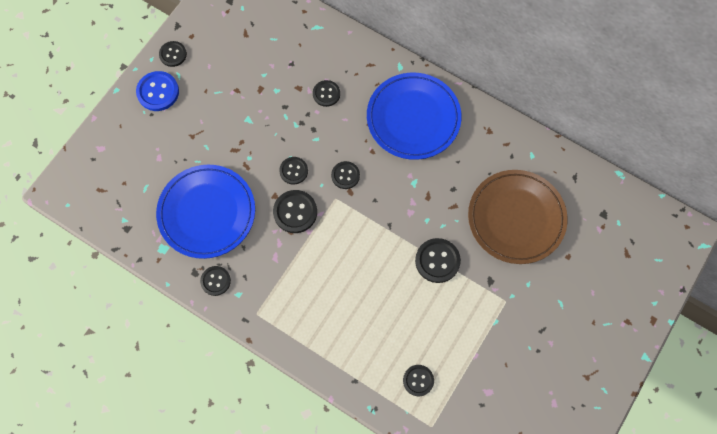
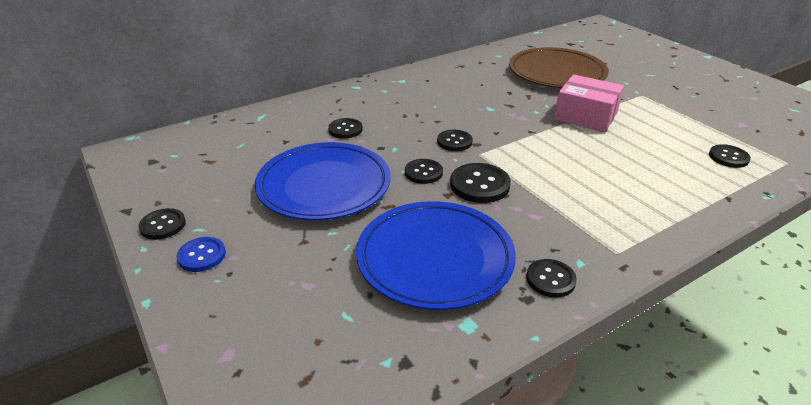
camera: 65 degrees left, 35 degrees down
(158, 92) = (202, 255): blue button -> blue button, size x0.66
(413, 118) = (418, 93): blue plate -> blue plate (324, 186)
(437, 261) = (585, 116): black button -> pink box

